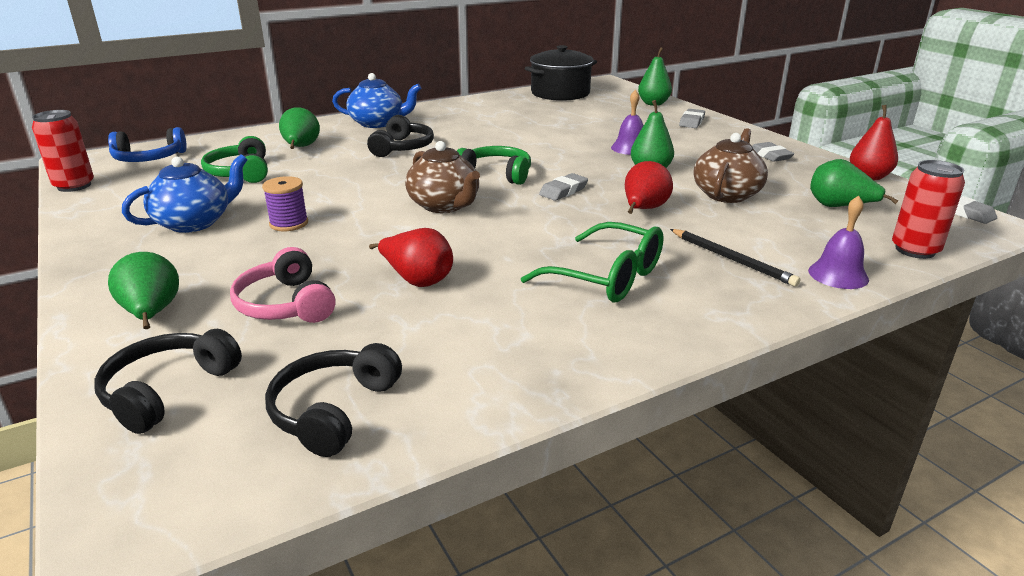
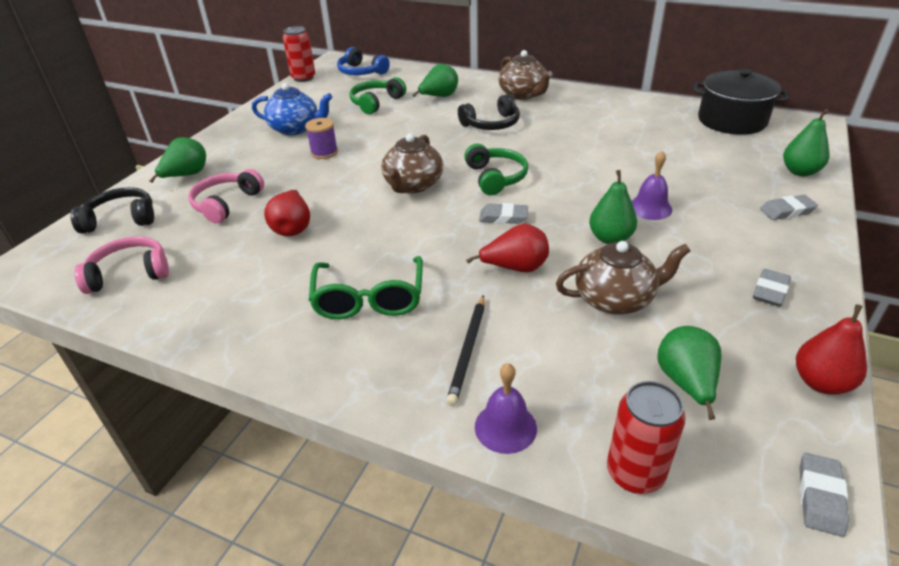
camera: 55 degrees right, 10 degrees up
(333, 410) = (129, 273): black headphones -> pink headphones
(378, 123) = (523, 94): blue teapot -> brown teapot

